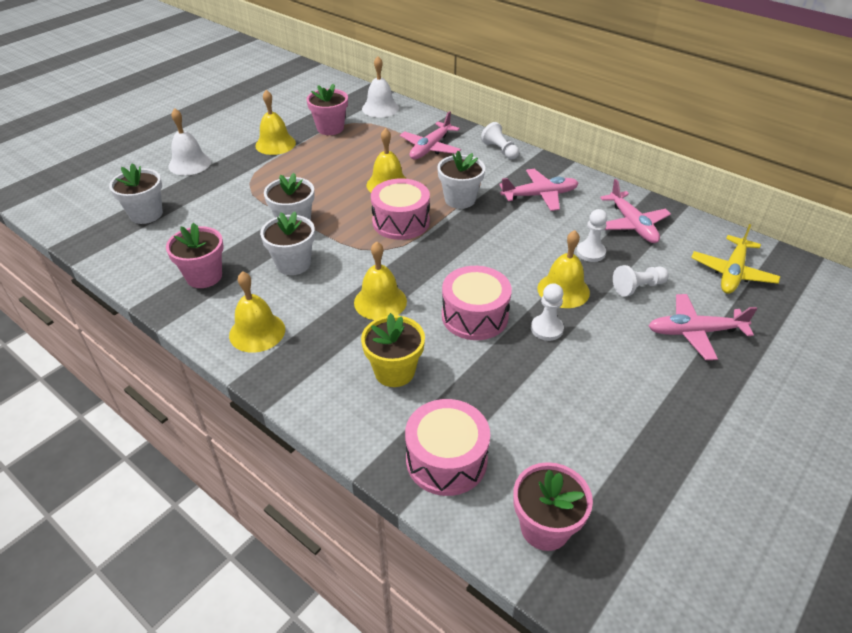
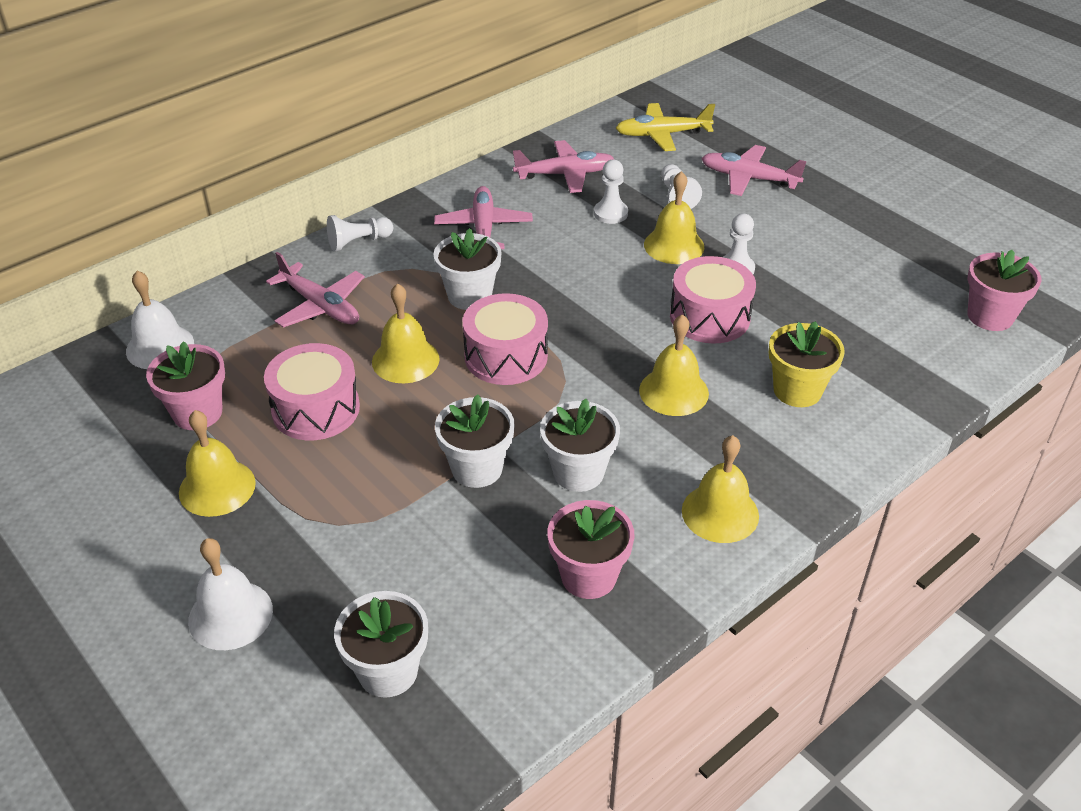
camera: 80 degrees left, 0 degrees up
(446, 460) = (920, 366): pink drum -> pink drum (316, 409)
(695, 332) = (749, 178): pink plane -> pink plane turned 105 degrees clockwise
(732, 272) = (663, 134): yellow plane -> yellow plane turned 135 degrees clockwise

